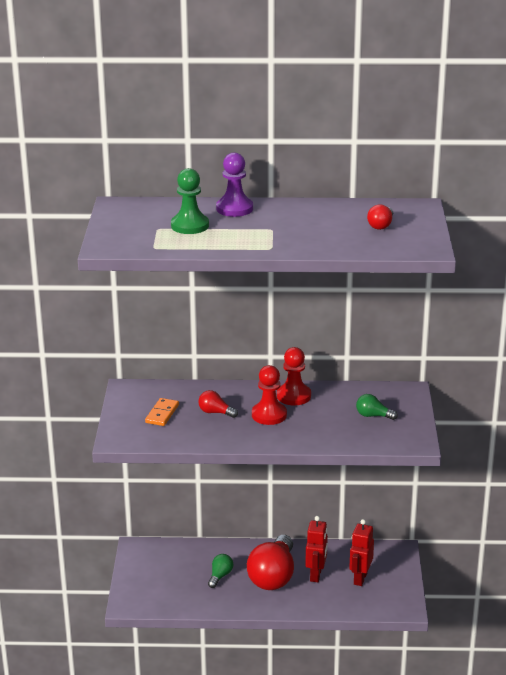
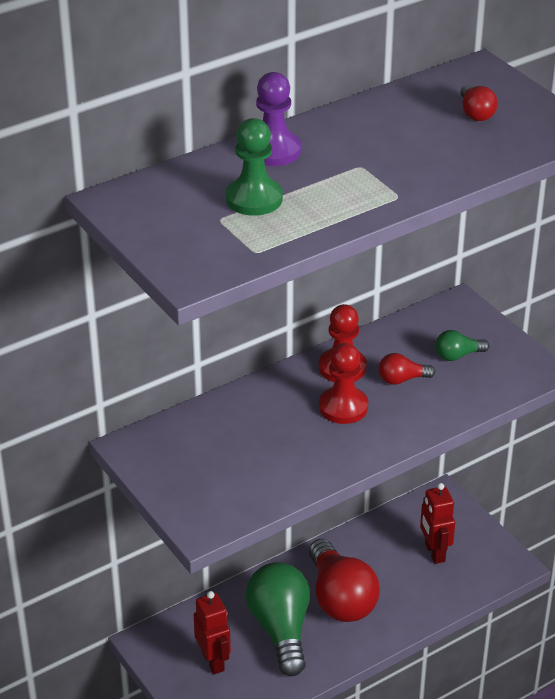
camera: 35 degrees left, 10 degrees up
(162, 414) = (216, 464): orange domino -> none
(215, 412) = (278, 432): red light bulb -> red light bulb (402, 379)
(220, 576) = (281, 629): green light bulb -> green light bulb, size x2.19
(316, 575) = (384, 572): red robot -> red robot (213, 661)

